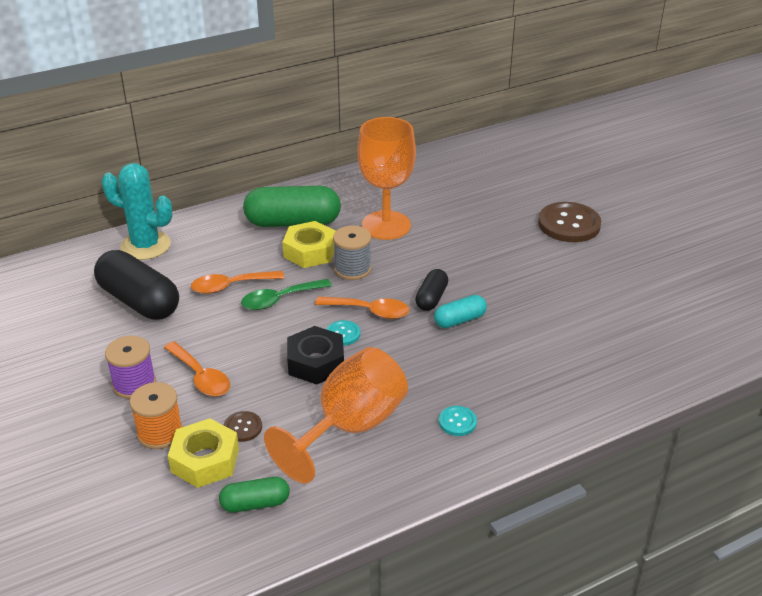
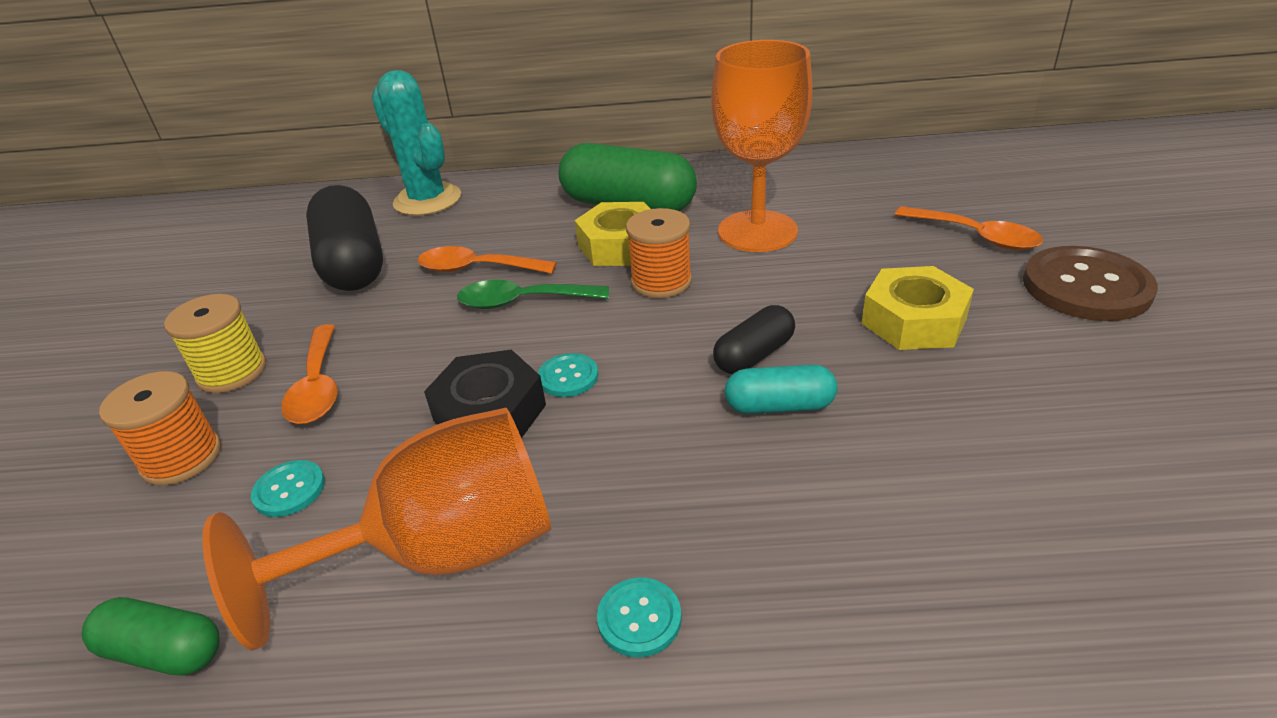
camera: 30 degrees right, 0 degrees up
(134, 384) = (232, 372): purple spool -> yellow spool
(205, 460) = (185, 529): yellow nut -> yellow nut (914, 321)
(243, 427) = (289, 490): brown button -> turquoise button
(352, 269) = (661, 281): grey spool -> orange spool
(369, 311) = (637, 351): orange spoon -> orange spoon (975, 236)

